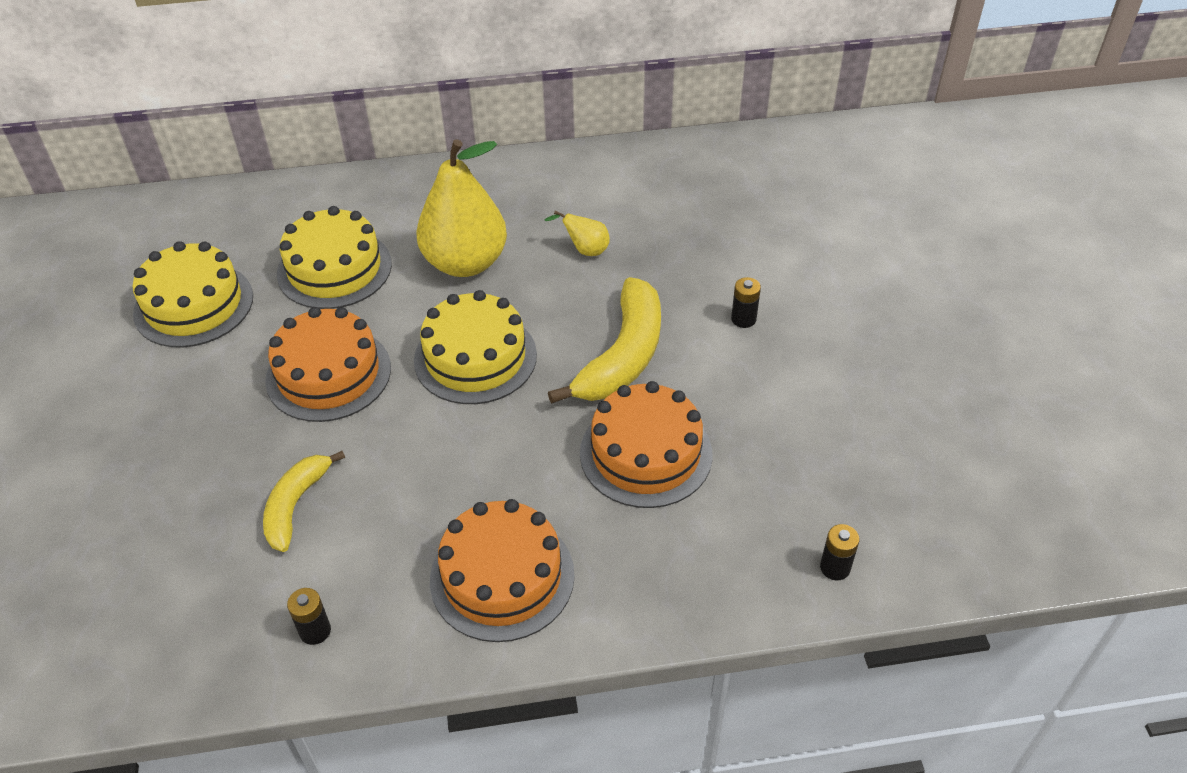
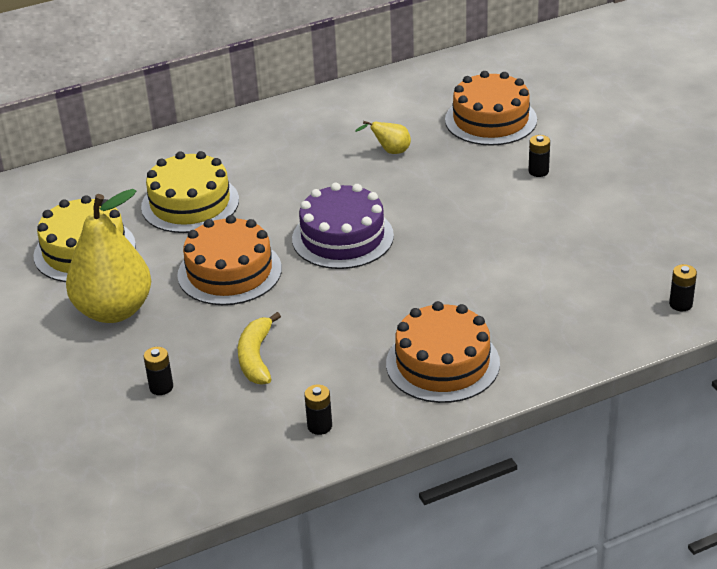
camera: 15 degrees left, 10 degrees down
(172, 519) = (161, 387): none -> black battery
(465, 263) = (297, 178): yellow pear -> yellow pear (114, 310)
(475, 357) = (342, 237): yellow cake -> purple cake
(623, 356) = (458, 213): yellow banana -> none
(646, 453) = (509, 268): orange cake -> orange cake (490, 120)

